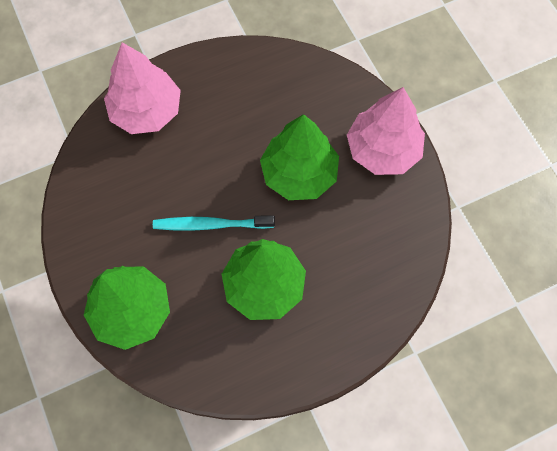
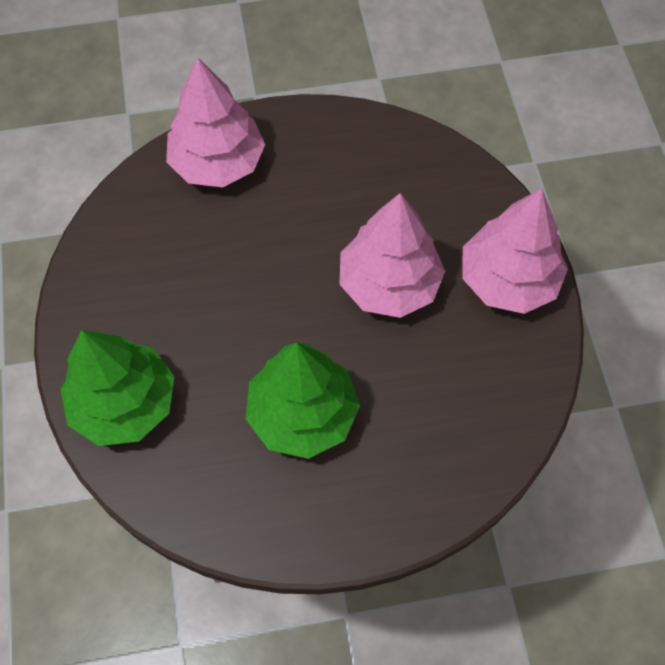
camera: 15 degrees right, 5 degrees down
(210, 224) = (256, 320): turquoise toothbrush -> none
(299, 174) = (389, 284): green tree -> pink tree

